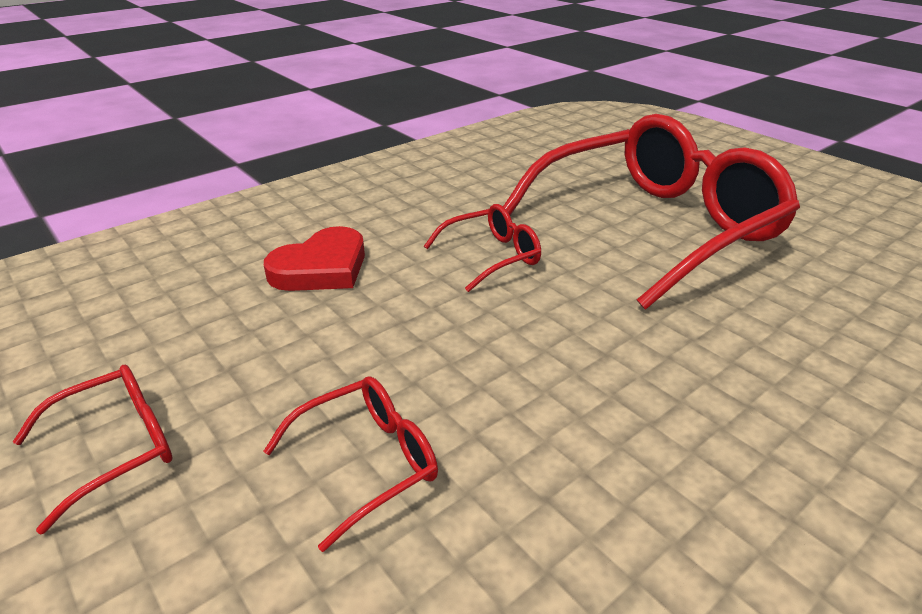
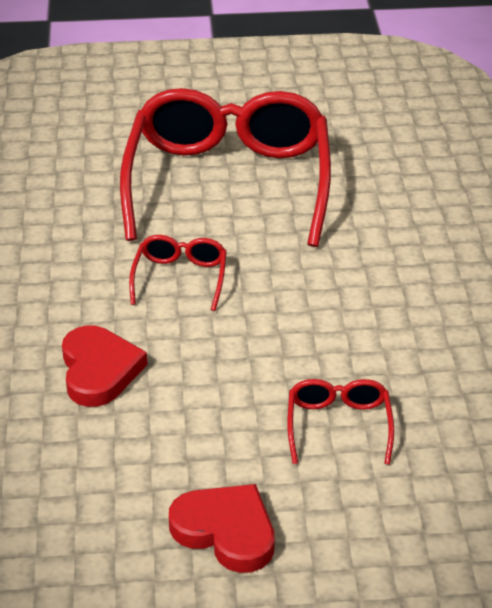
camera: 55 degrees left, 5 degrees up
(117, 448) = (226, 531): red glasses -> red heart

